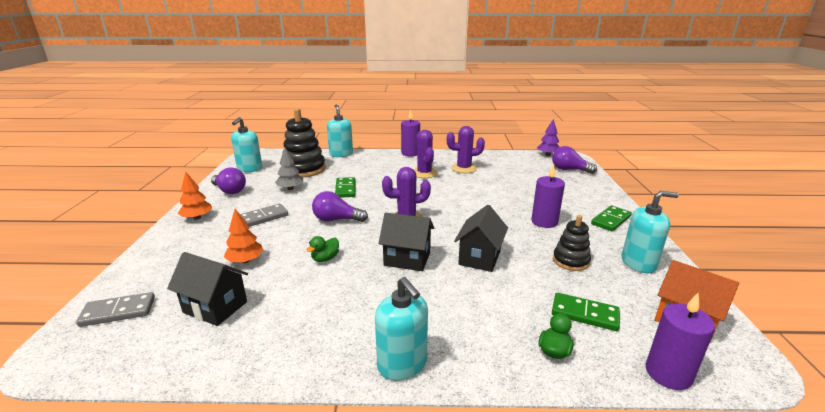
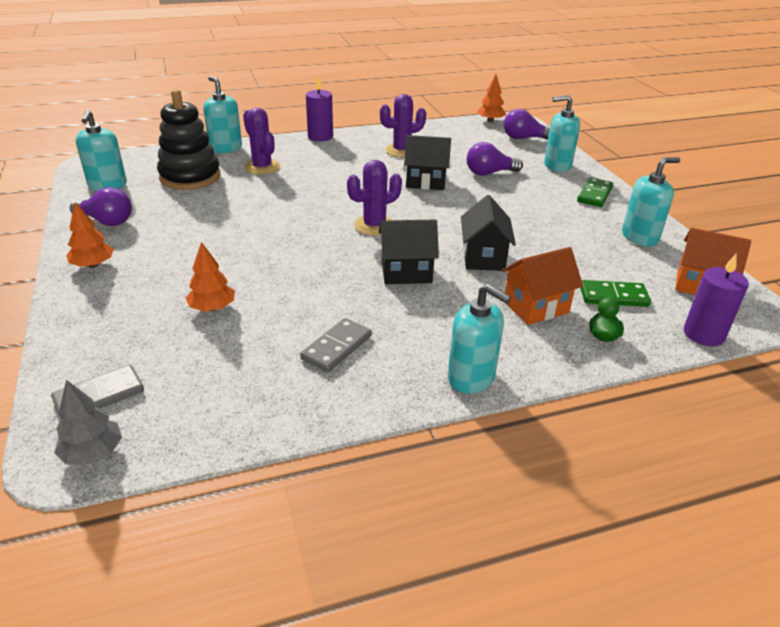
camera: 20 degrees left, 10 degrees up
(215, 307) = (221, 366): black house -> black house (426, 182)
(263, 217) = (189, 250): grey domino -> grey domino (336, 347)
(290, 188) = (193, 206): grey tree -> grey tree (93, 453)
(325, 259) = (311, 288): green duck -> none
(336, 220) = (288, 239): purple light bulb -> purple light bulb (489, 173)
(345, 189) = (270, 197): green domino -> none
(424, 173) = (356, 163): purple cactus -> purple cactus (262, 167)
(502, 309) = (536, 307): none -> orange house
(544, 222) = (528, 206): purple candle -> none
(548, 155) = (490, 121): purple tree -> orange tree
(570, 261) = (576, 245): black stacking toy -> none
(587, 193) = (557, 165): none -> turquoise soap dispenser

